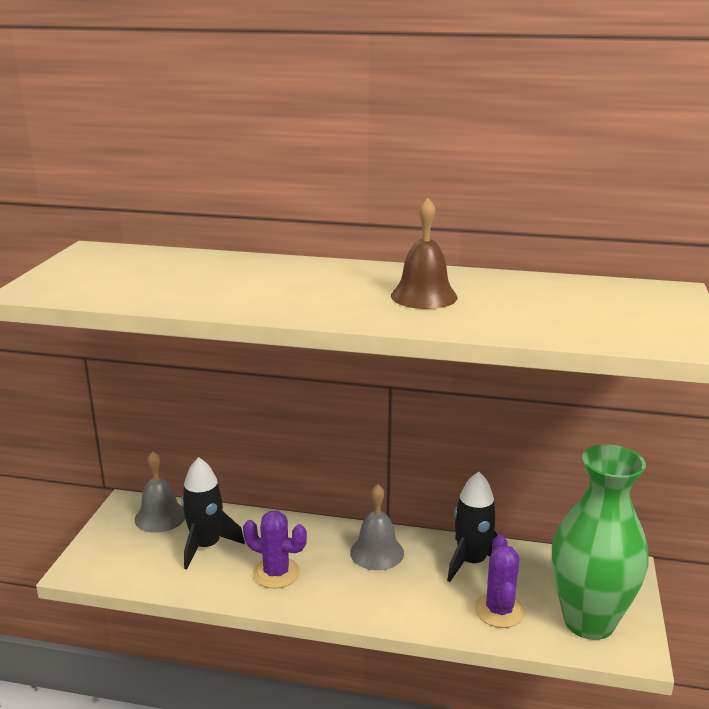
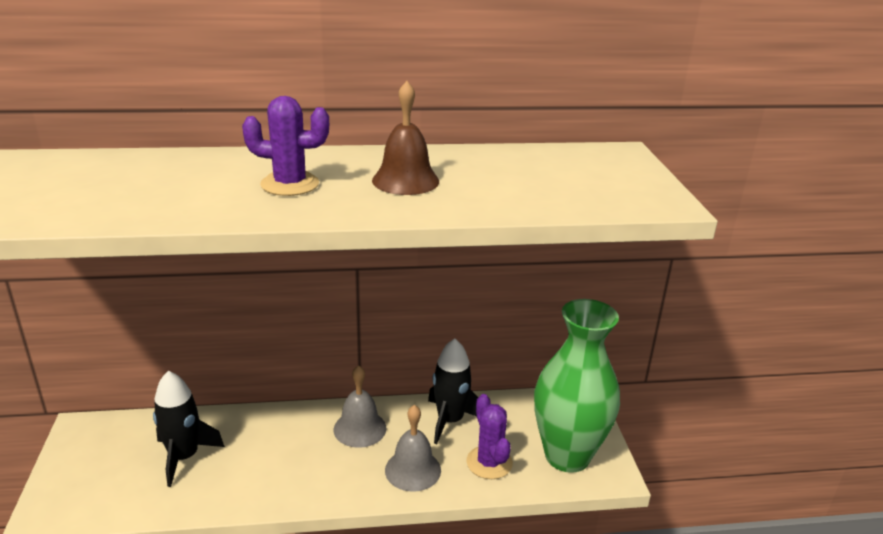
camera: 20 degrees left, 5 degrees up
(160, 516) = (122, 434): grey bell -> grey bell (413, 470)
(276, 573) = (267, 471): purple cactus -> purple cactus (290, 184)

